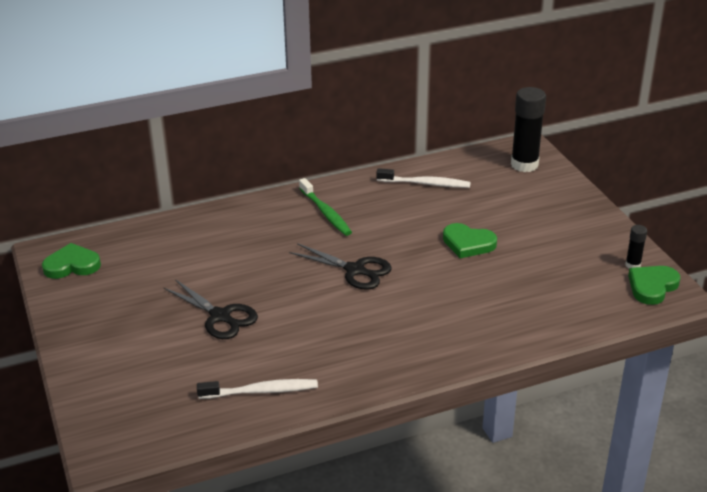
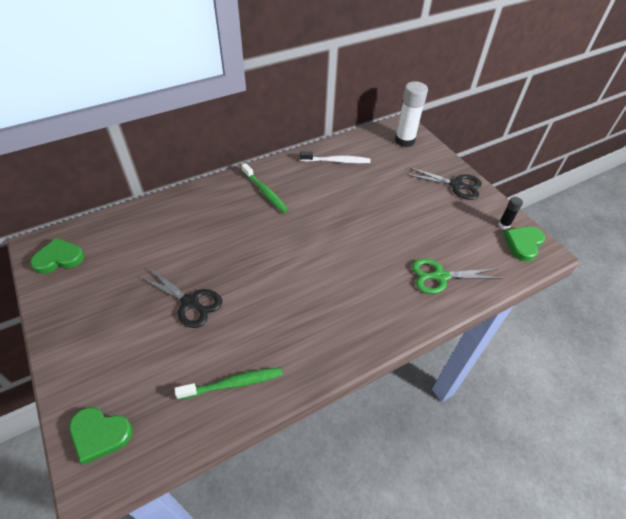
camera: 10 degrees left, 15 degrees up
(261, 391) = (233, 383): white toothbrush -> green toothbrush
(355, 270) = (296, 246): black scissors -> black scissors (456, 185)
(468, 243) = (378, 213): green heart -> green heart (100, 434)
(524, 165) = (404, 141): black glue stick -> white glue stick
(530, 312) = (440, 276): none -> green scissors

